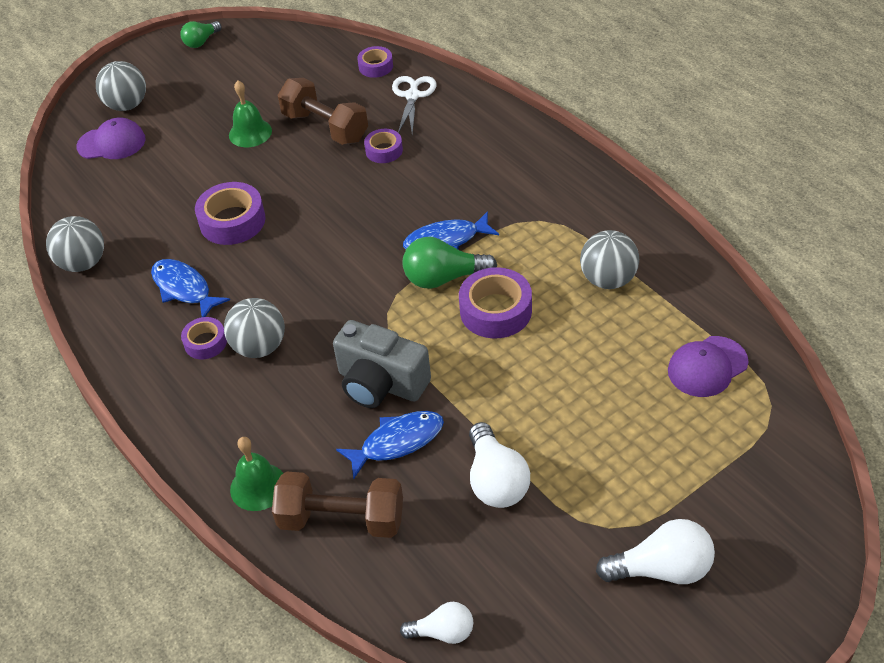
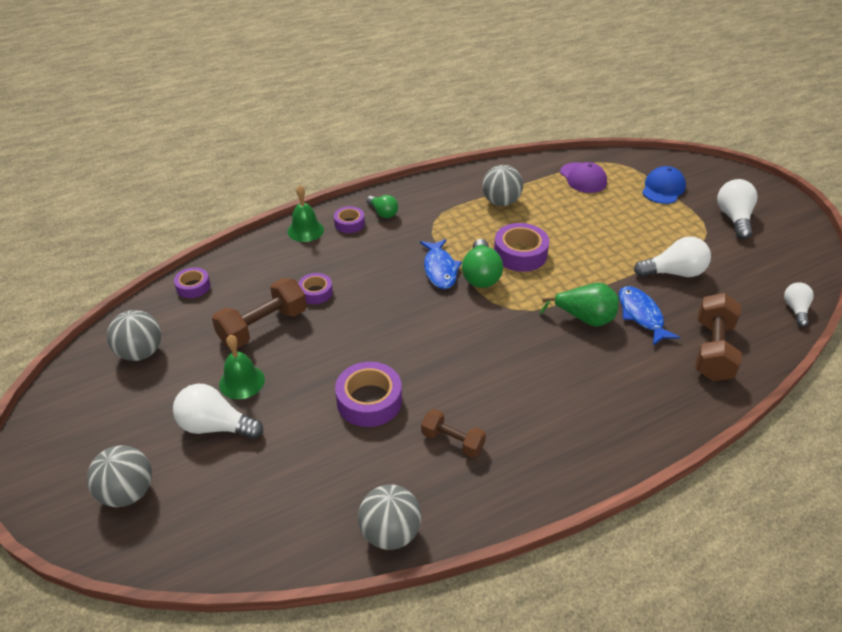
camera: 85 degrees left, 5 degrees down
(111, 143) = (192, 508): purple cap -> none
(184, 289) = (452, 441): blue fish -> brown dumbbell
(196, 132) = (216, 426): none -> white light bulb
(201, 42) = (52, 417): green light bulb -> green light bulb (383, 213)
(205, 342) = (526, 426): purple tape -> purple tape (349, 223)
(258, 486) = (685, 396): green bell -> green bell (305, 230)
(259, 347) = (536, 388): grey ball -> grey ball (141, 352)
(380, 383) = (584, 319): grey camera -> green pear
(412, 96) = (250, 268): white scissors -> none
(717, 471) = (663, 188): none -> blue cap

